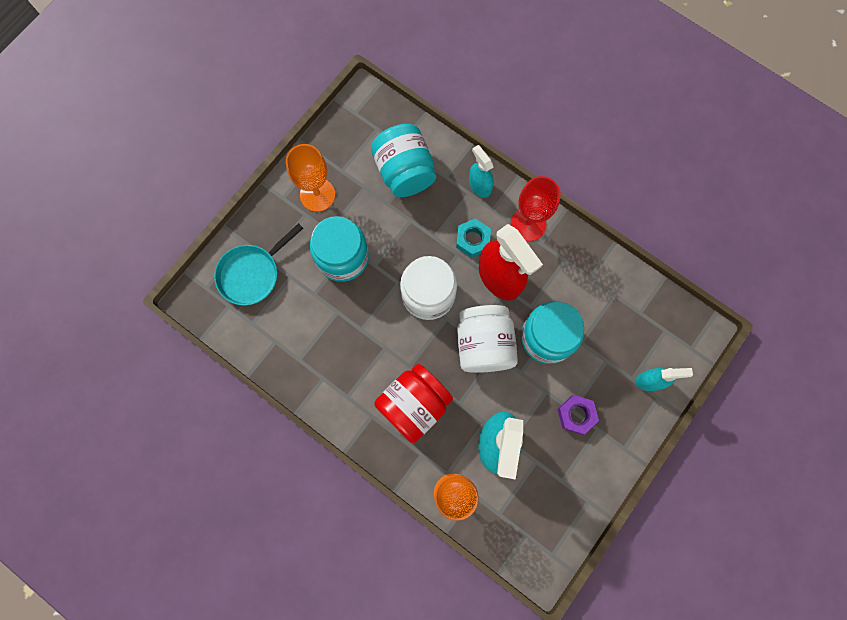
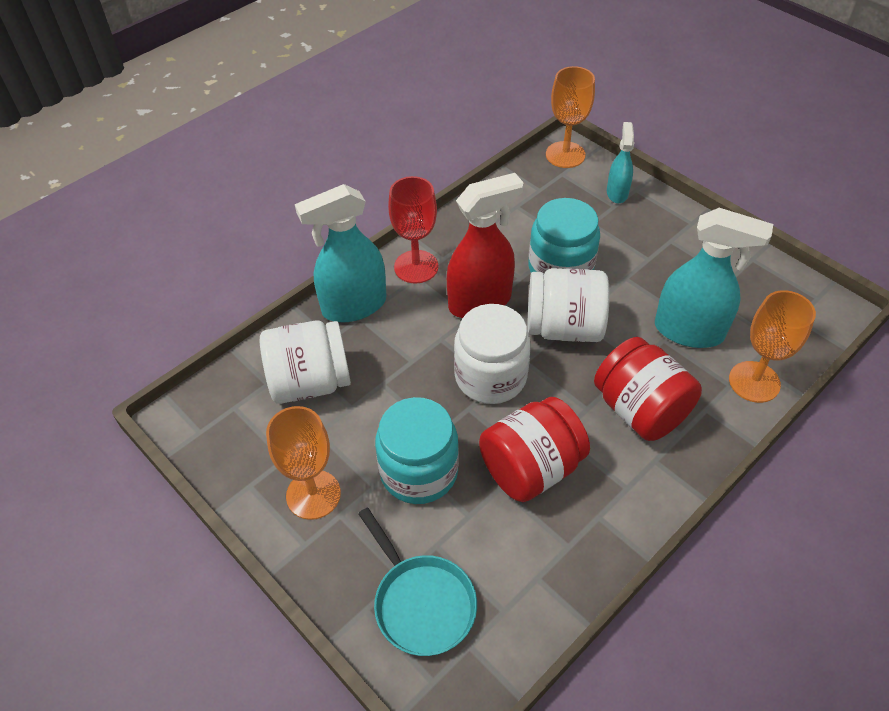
camera: 80 degrees left, 25 degrees down
(354, 330) = (531, 468): none -> red jar
(405, 172) = (310, 382): turquoise jar -> white jar
(472, 240) = (425, 321): turquoise nut -> none
(479, 186) = (353, 306): turquoise spray bottle -> turquoise spray bottle, size x1.80
(576, 415) = (654, 256): purple nut -> none
(693, 331) = (565, 155): none -> orange goblet

